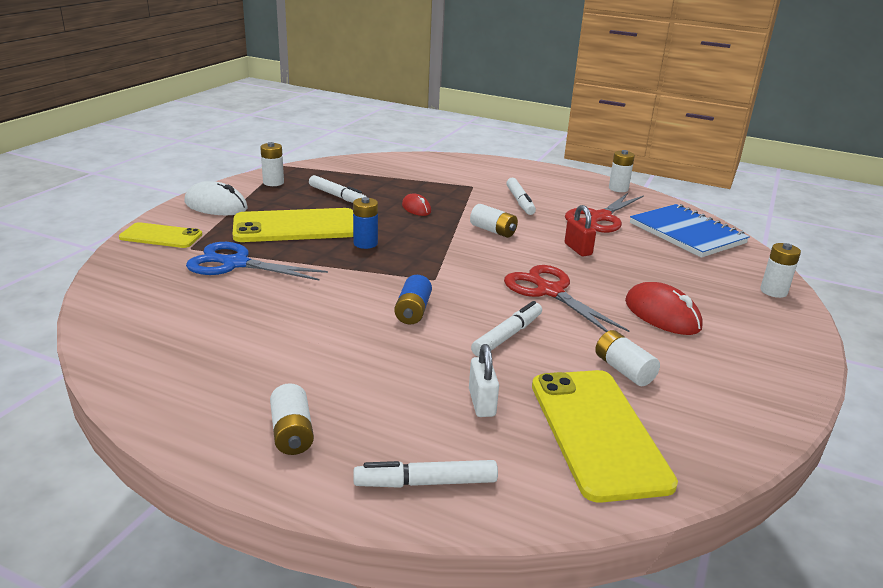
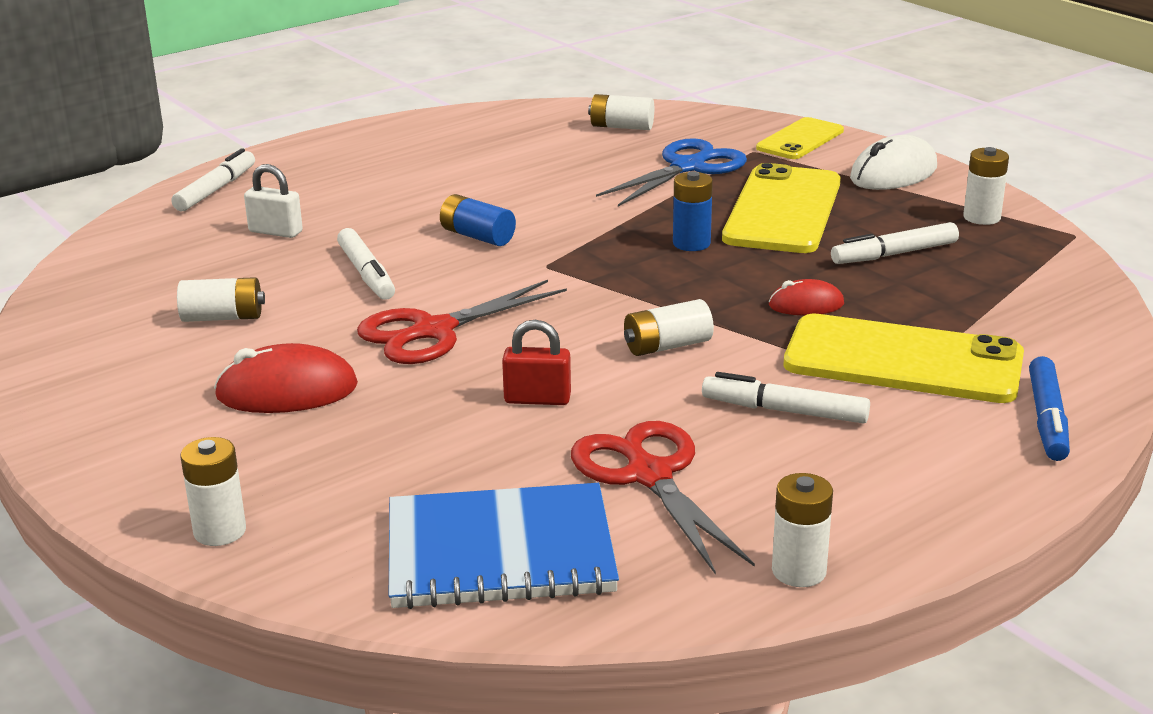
camera: 120 degrees right, 0 degrees up
(292, 433) = (339, 157): white battery -> white battery (621, 127)
(470, 163) = (1047, 419): none -> blue marker
(550, 291) = (433, 331): red scissors -> red scissors turned 150 degrees clockwise
(598, 432) = (163, 270): yellow phone -> yellow phone (903, 361)

